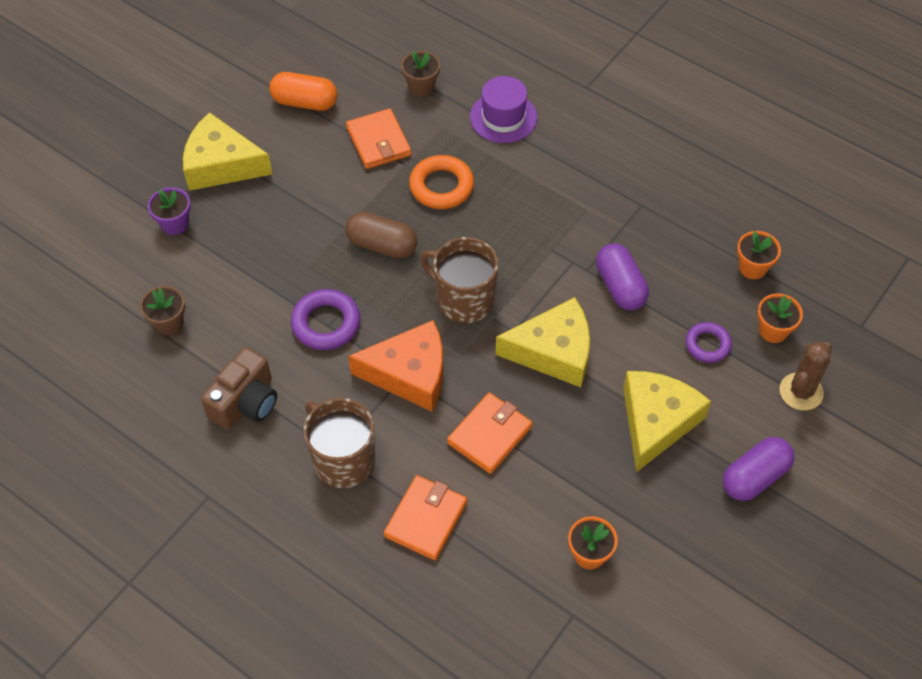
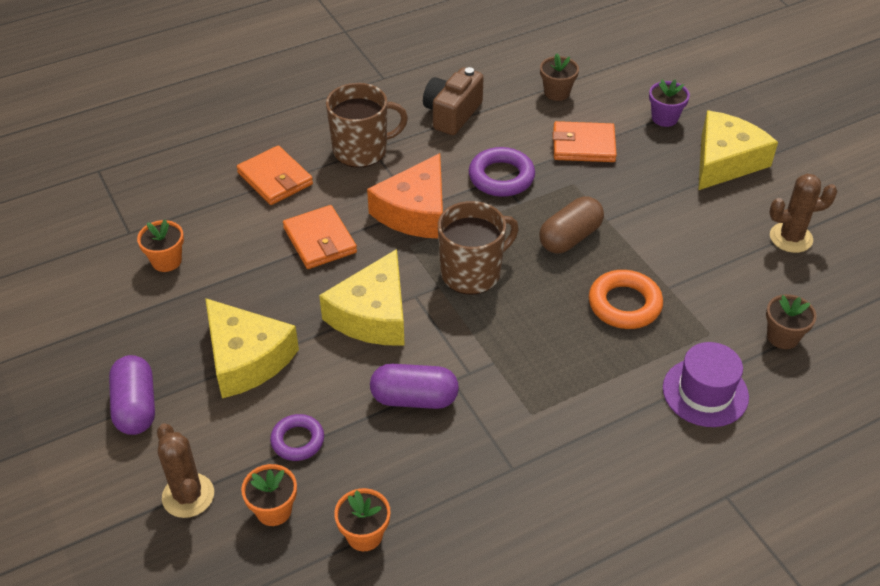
camera: 115 degrees right, 10 degrees down
(245, 402) = (452, 114): brown camera -> brown camera turned 60 degrees clockwise
(305, 102) = (791, 238): orange capsule -> brown cactus
(378, 142) = (710, 276): orange wallet -> orange wallet (583, 145)

